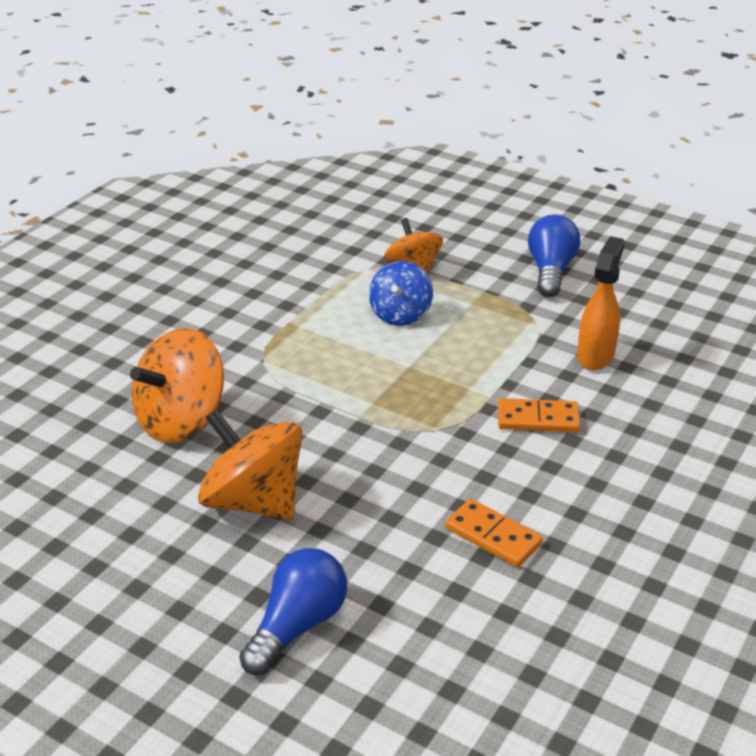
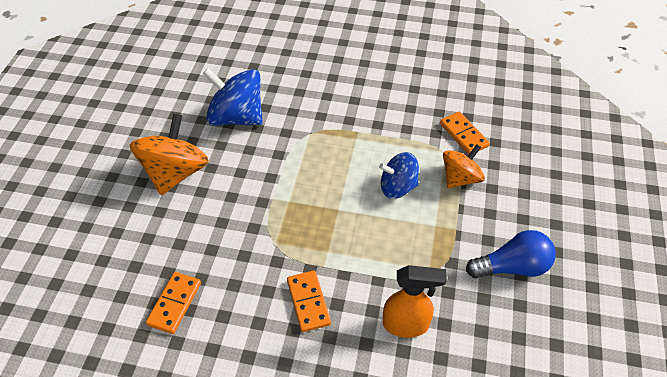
camera: 70 degrees right, 15 degrees up
(181, 420) = (236, 117): orange spinning top -> blue spinning top
(297, 626) = (78, 226): blue light bulb -> none
(348, 249) = (463, 135): none -> orange domino

